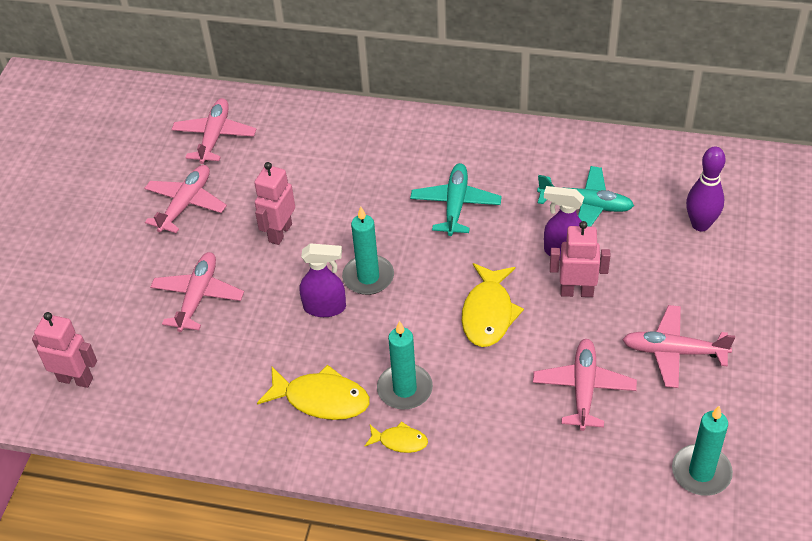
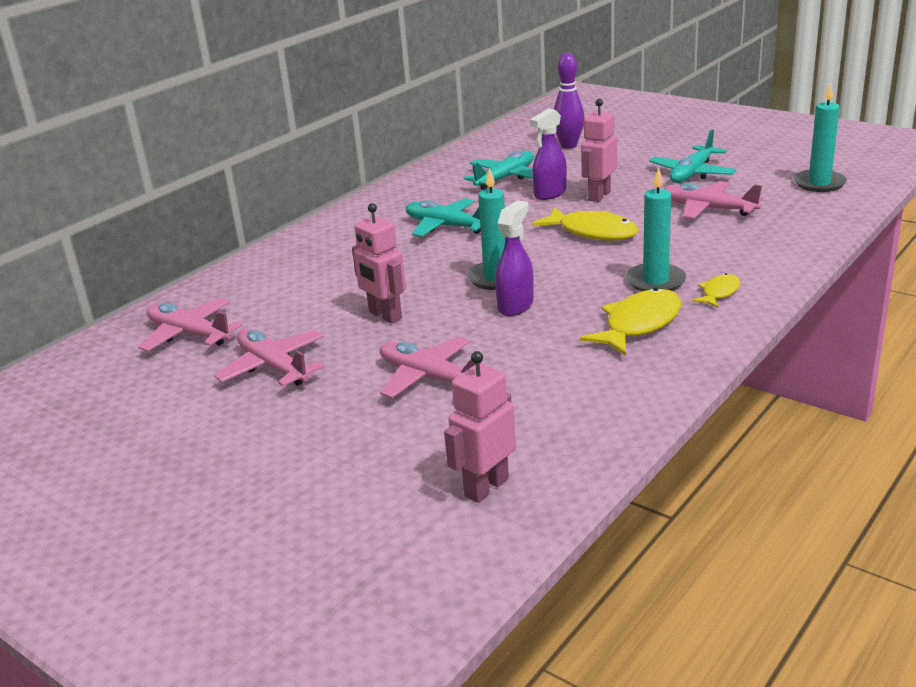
camera: 65 degrees left, 20 degrees down
(673, 352) = (692, 174): pink plane -> turquoise plane

